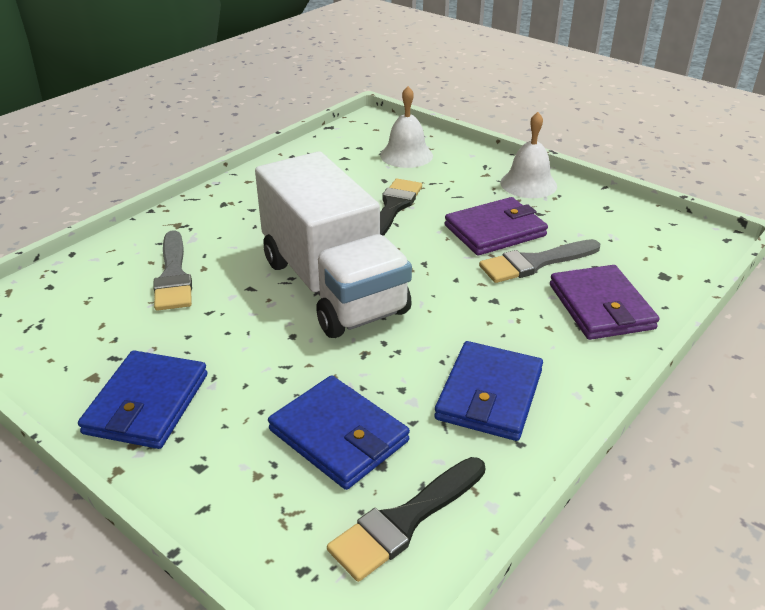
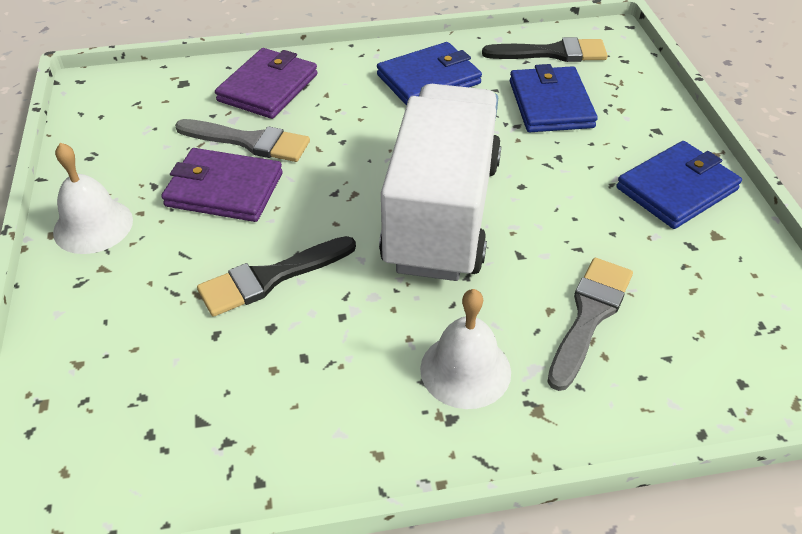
camera: 140 degrees left, 10 degrees up
(406, 155) = (123, 368): white bell -> white bell (465, 370)

